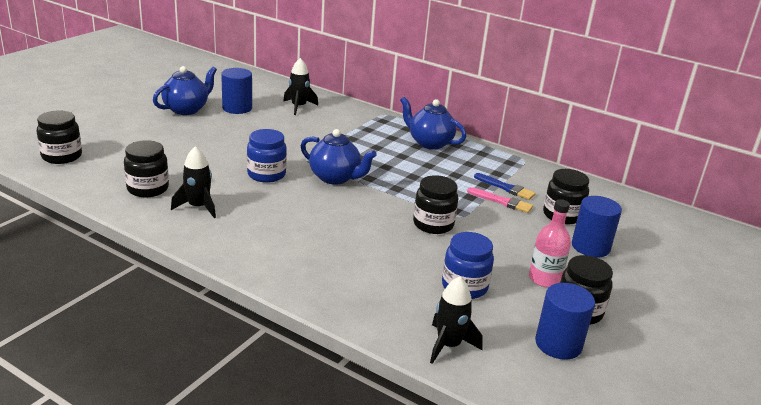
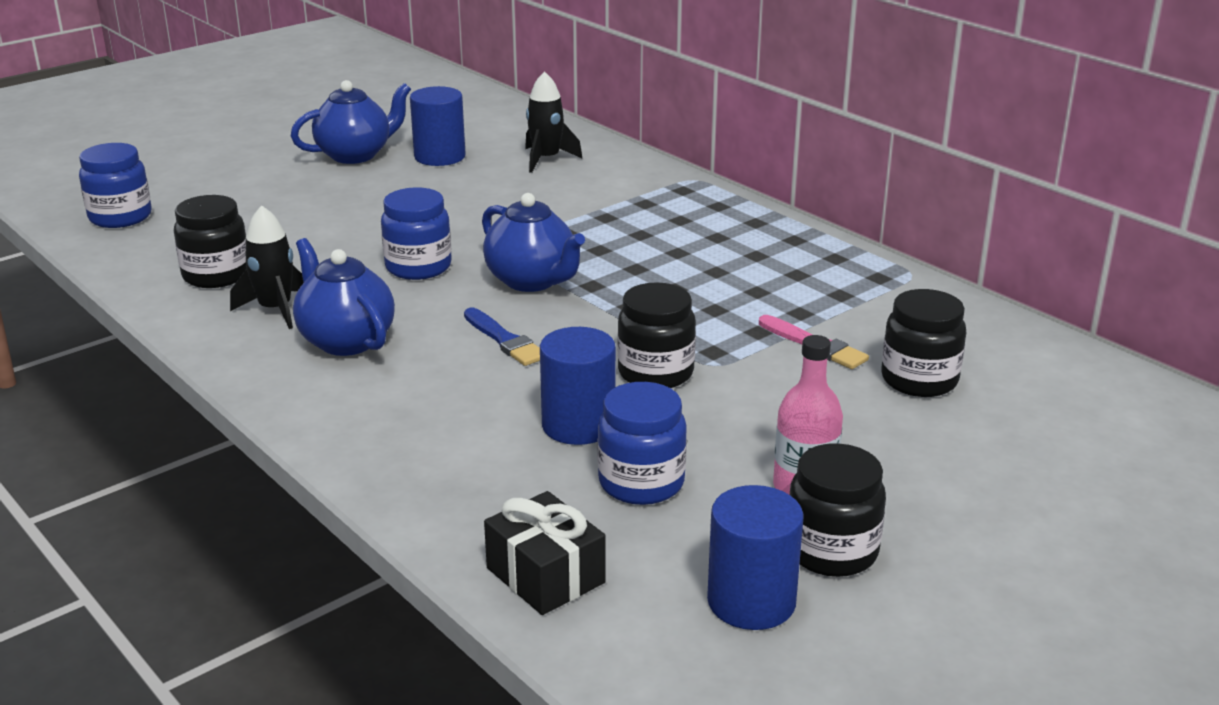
camera: 20 degrees right, 0 degrees up
(62, 156) = (120, 217): black jar -> blue jar
(429, 143) = (744, 233): blue teapot -> blue teapot (346, 340)
(448, 345) = (545, 575): black rocket -> black gift
(506, 188) = (839, 322): blue brush -> blue brush (505, 340)
(590, 247) = (938, 441): blue cylinder -> blue cylinder (578, 425)

